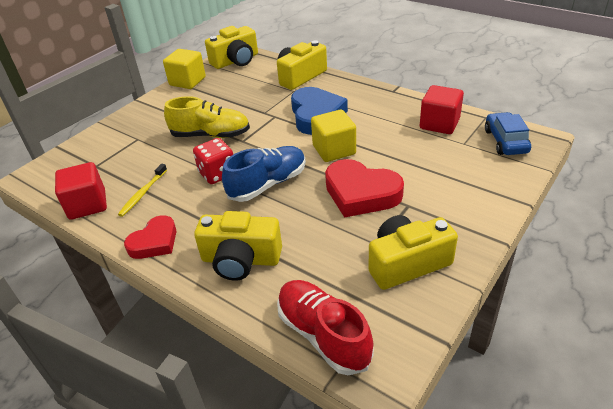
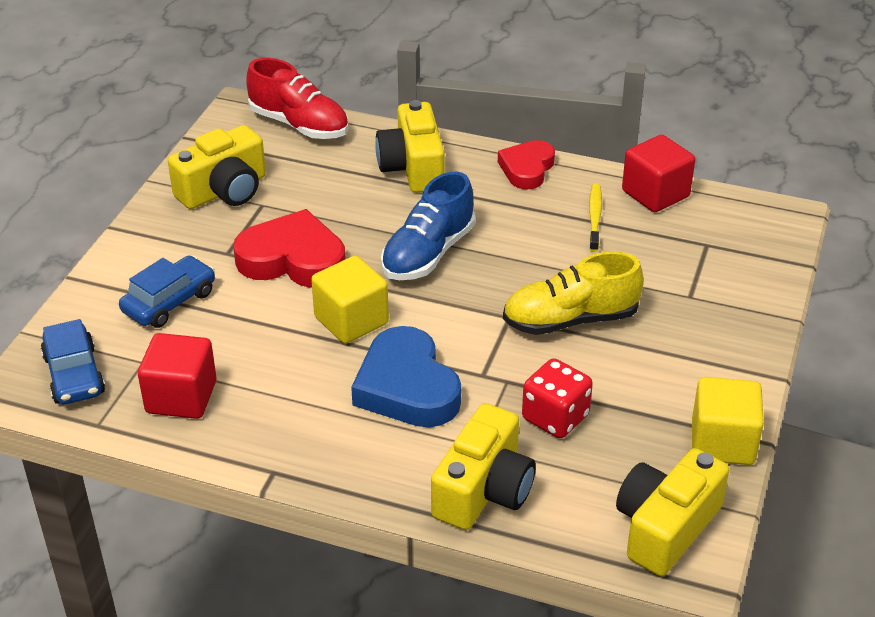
camera: 160 degrees right, 0 degrees up
(217, 174) = (511, 258): red dice -> red dice (555, 417)
(241, 260) = (413, 167): yellow camera -> yellow camera turned 90 degrees counterclockwise
(450, 176) = (169, 302): none -> blue car

